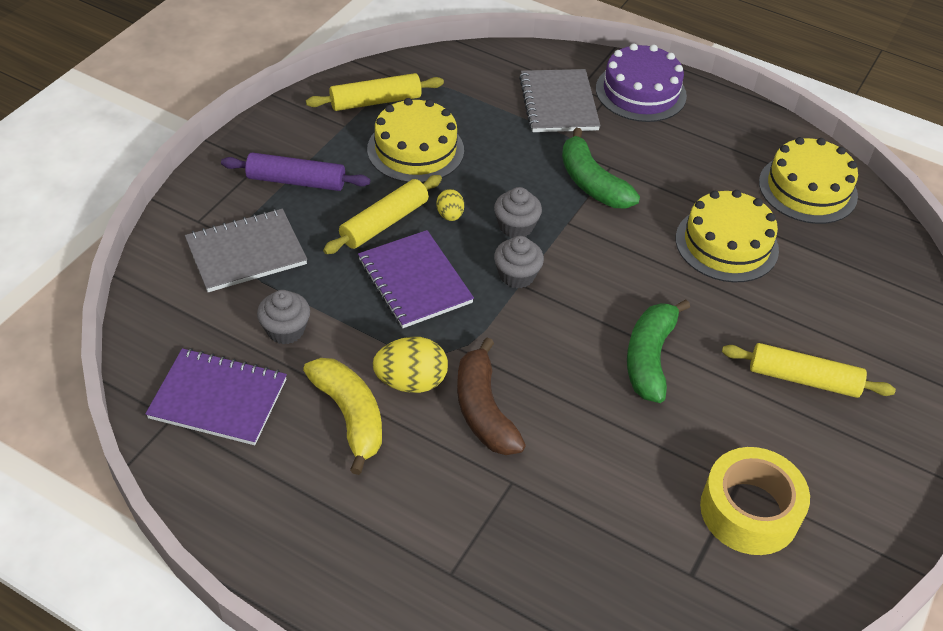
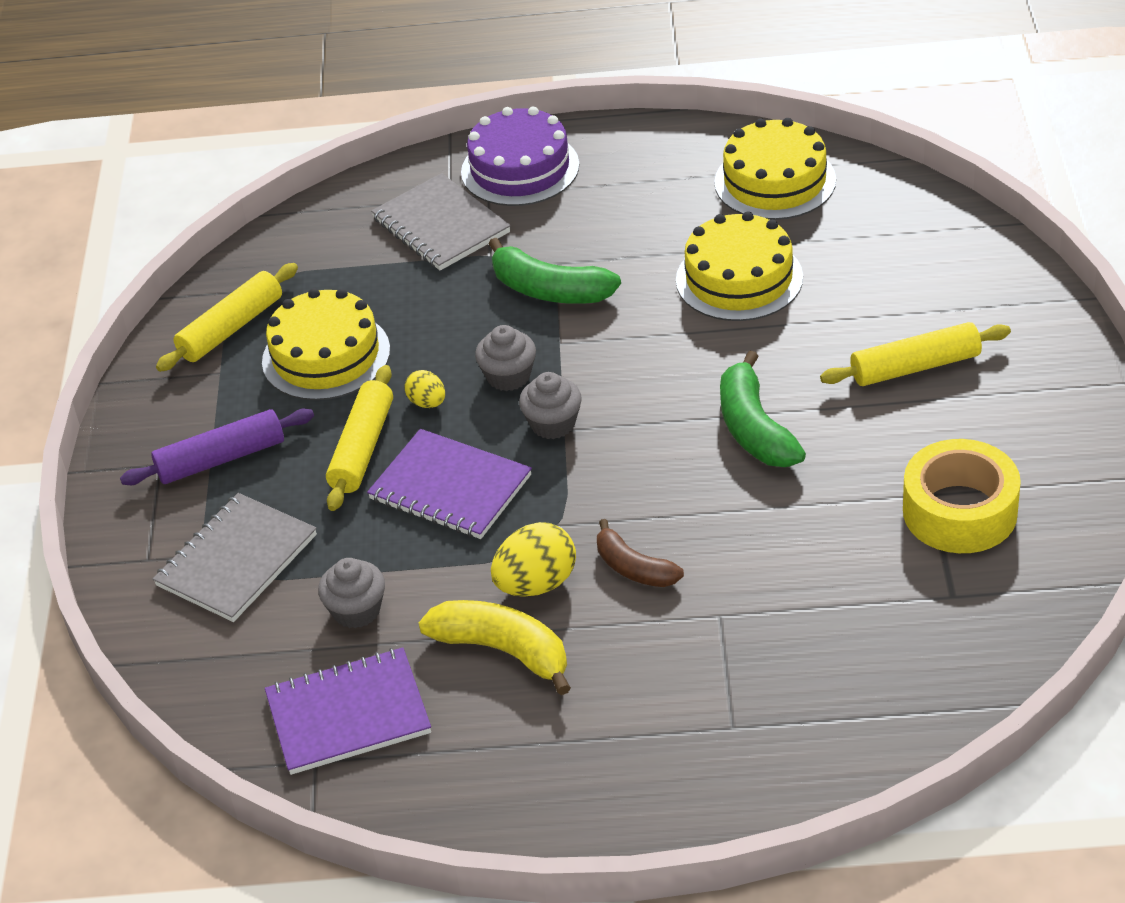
camera: 25 degrees left, 5 degrees down
(484, 410) = (634, 568): brown banana -> brown banana, size x0.66

